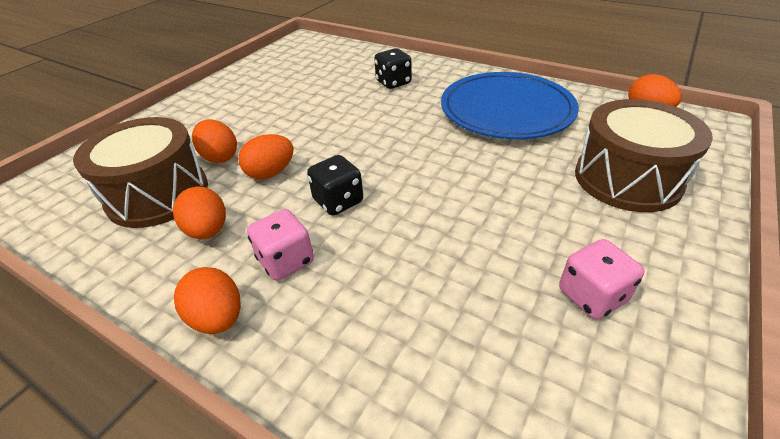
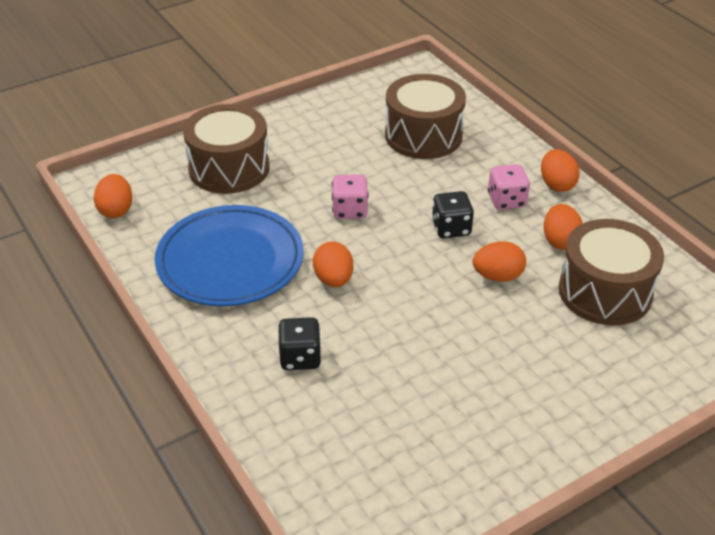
camera: 155 degrees left, 0 degrees up
(220, 157) = (544, 315): orange egg -> orange egg (333, 279)
(463, 333) = (423, 135): none -> brown drum
(591, 296) = (342, 126): pink dice -> pink dice (350, 210)

